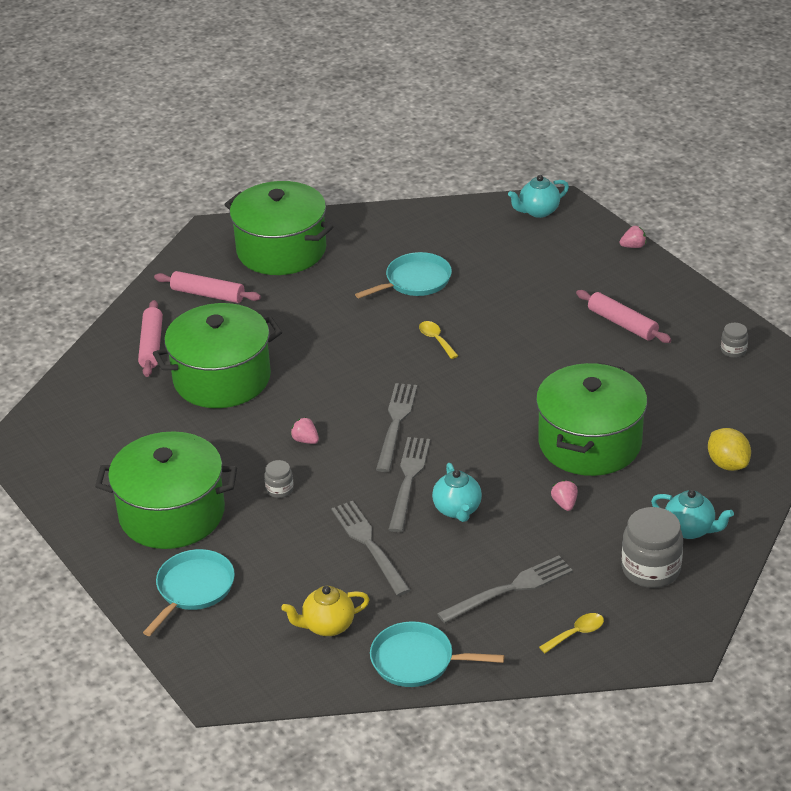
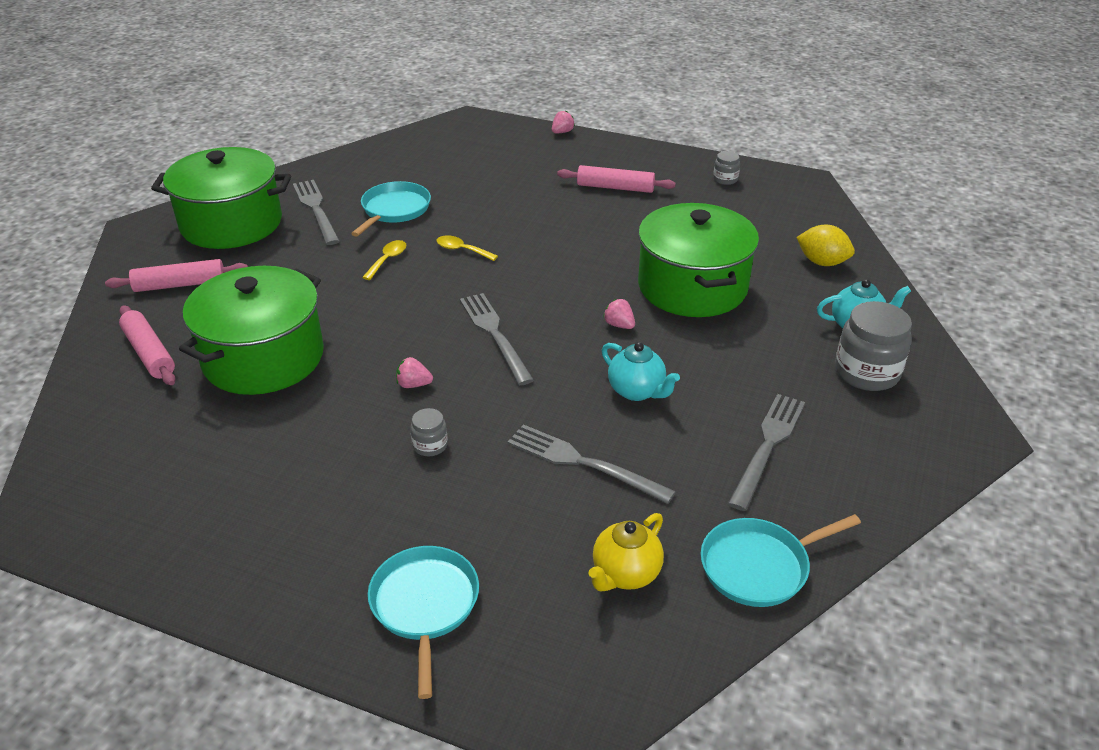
camera: 35 degrees left, 0 degrees up
(172, 513) = (321, 525): green pot -> none
(408, 480) = (560, 382): grey fork -> grey fork (316, 209)
(538, 211) = (455, 129): turquoise teapot -> none
(565, 504) = (729, 346): pink strawberry -> pink strawberry (619, 325)
(576, 633) = (875, 461): yellow spoon -> yellow spoon (387, 260)

